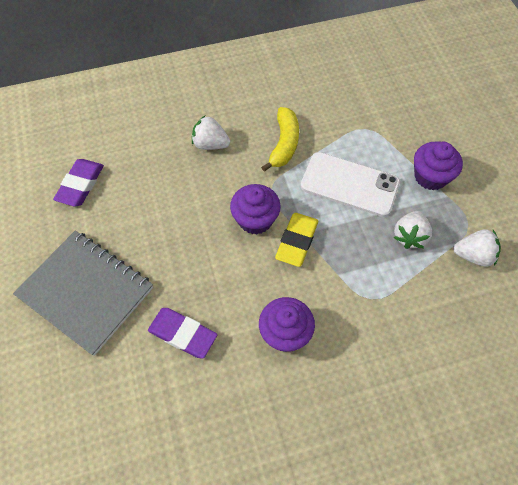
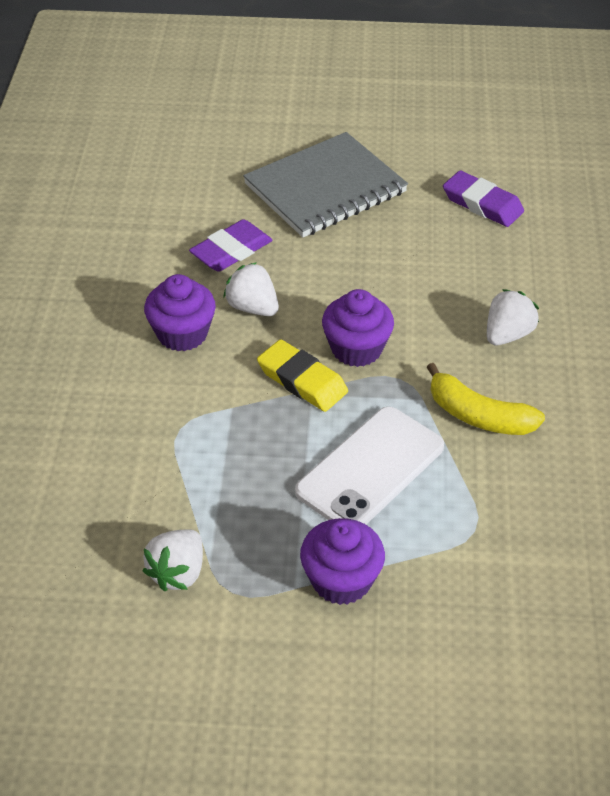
camera: 110 degrees right, 15 degrees down
(409, 236) = (248, 507): white strawberry -> white strawberry (253, 308)

